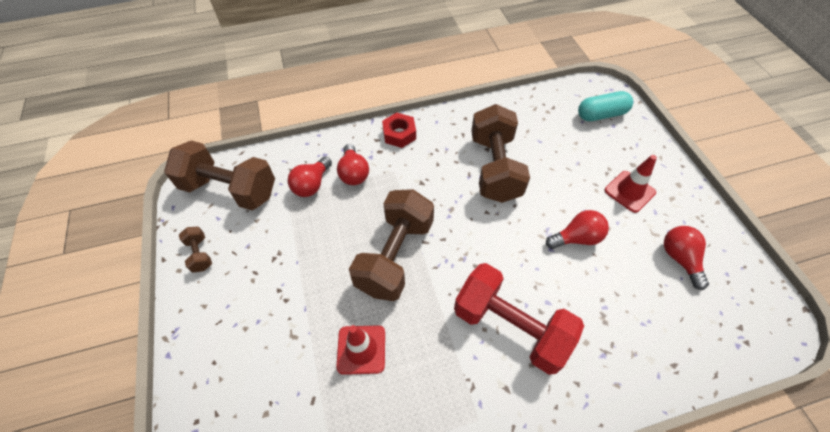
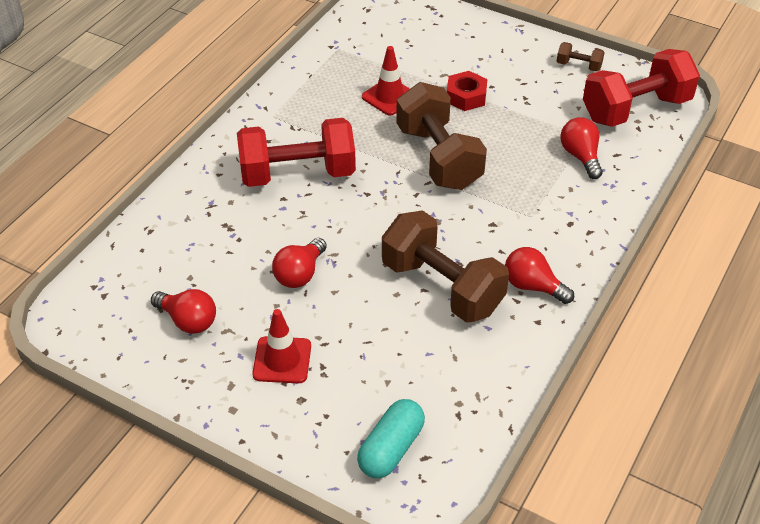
camera: 135 degrees right, 10 degrees down
(230, 189) = (635, 109): brown dumbbell -> red dumbbell
(353, 173) = (562, 189): red light bulb -> red light bulb (532, 286)
(399, 134) = (577, 253): red nut -> red nut (466, 96)

